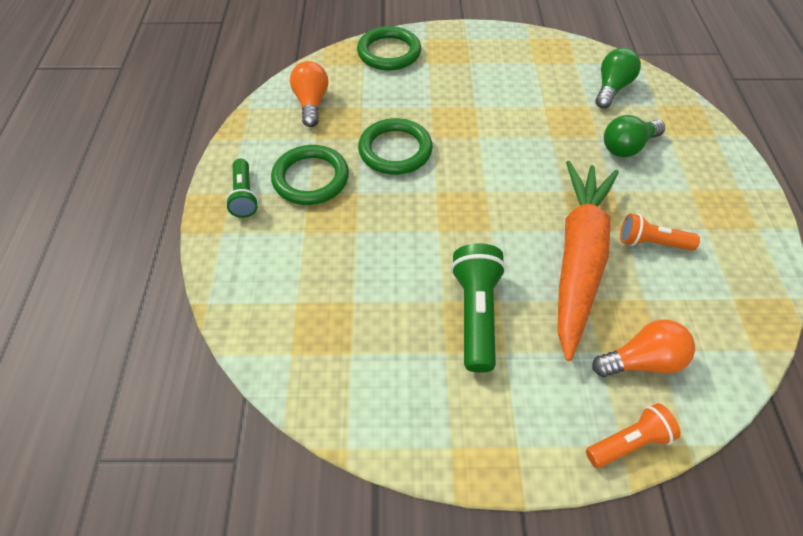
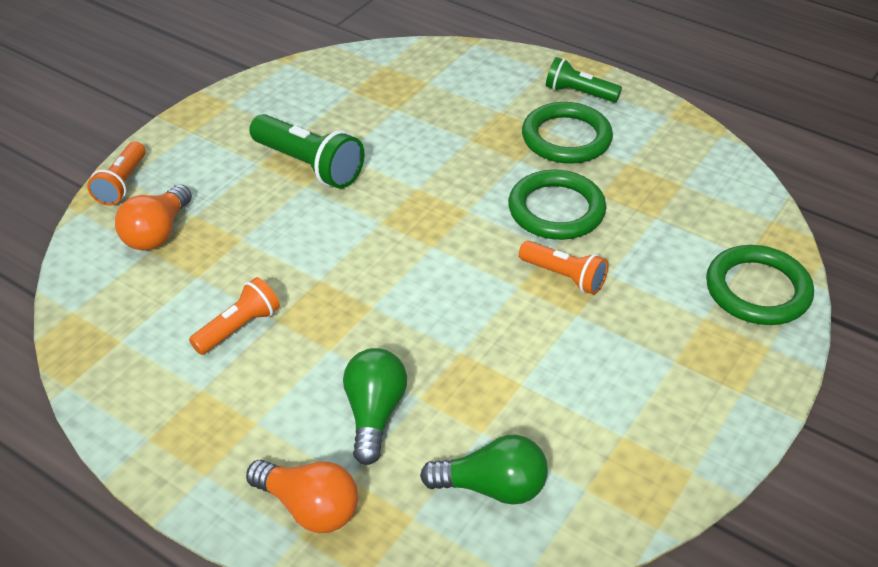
camera: 125 degrees right, 10 degrees down
(311, 103) = (693, 181): orange light bulb -> orange light bulb (309, 507)
(451, 122) = (564, 276): none -> orange flashlight
(578, 259) = (285, 260): orange carrot -> none
(611, 88) = (492, 487): green light bulb -> green light bulb turned 60 degrees counterclockwise

